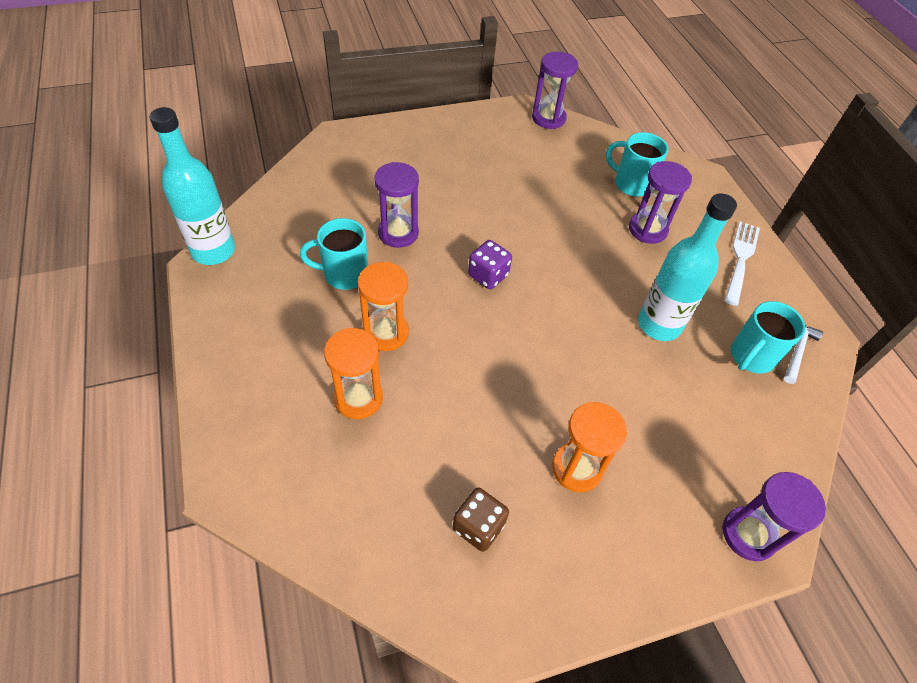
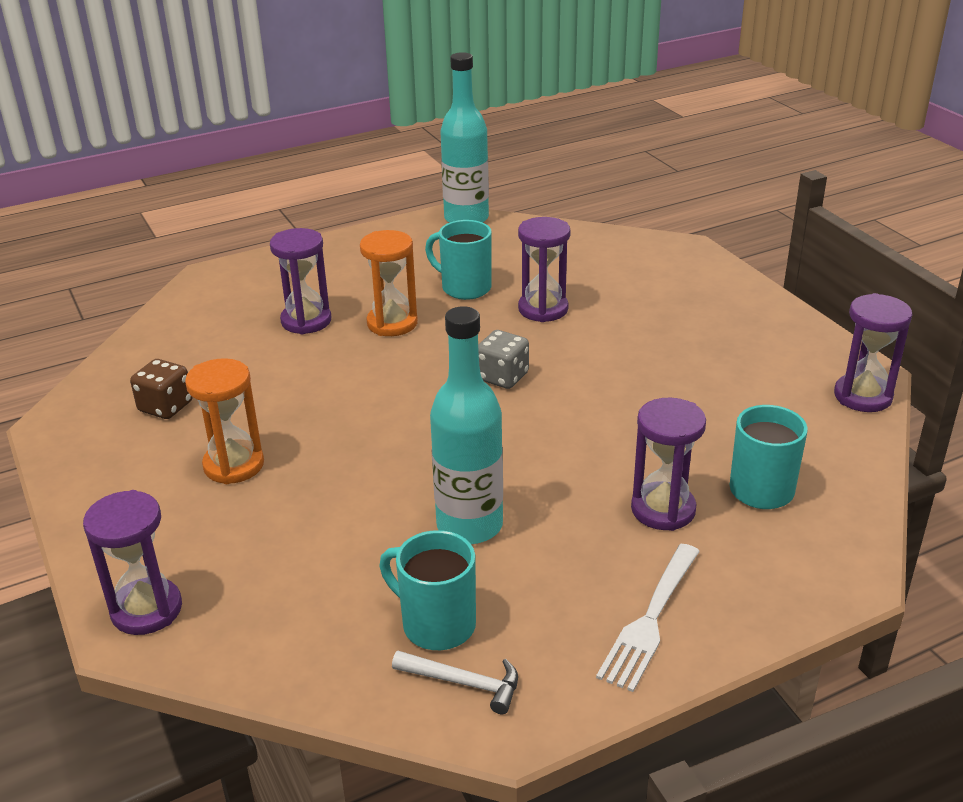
camera: 85 degrees right, 20 degrees down
(344, 274) = (464, 288): turquoise mug -> turquoise mug turned 45 degrees counterclockwise
(358, 398) = (306, 321): orange hourglass -> purple hourglass
(488, 275) = (502, 377): purple dice -> grey dice
(741, 259) = (650, 620): white fork -> white fork turned 105 degrees clockwise

